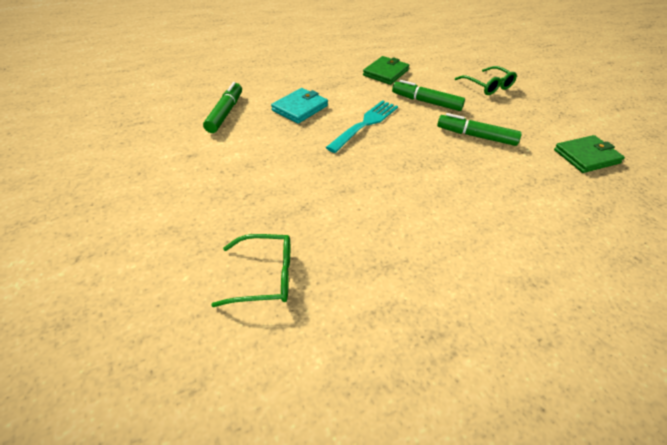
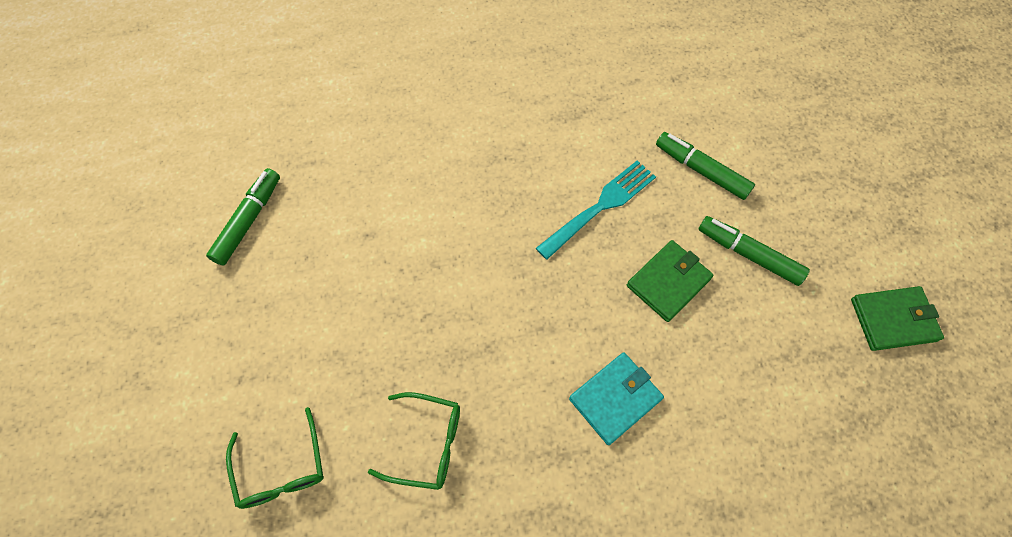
camera: 15 degrees right, 20 degrees up
(225, 113) = (418, 158): green marker -> green marker (249, 221)
(300, 108) = (518, 161): turquoise wallet -> turquoise wallet (615, 399)
(386, 73) = (661, 94): green wallet -> green wallet (668, 282)
(488, 86) = (809, 146): green glasses -> green glasses (282, 469)

